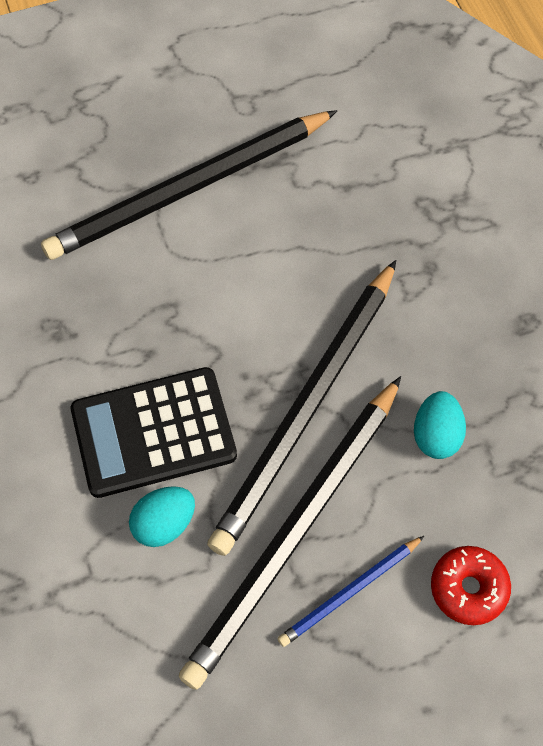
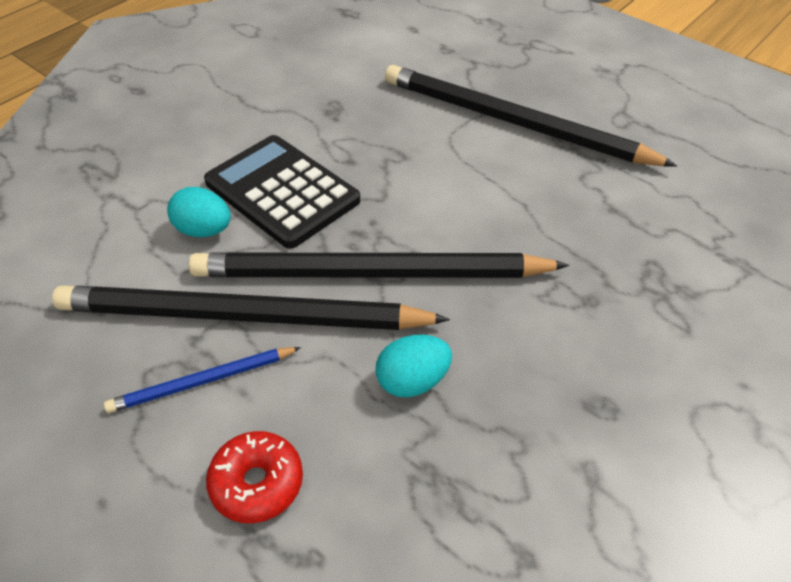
camera: 60 degrees right, 15 degrees down
(349, 592) = (202, 382): blue pencil -> blue pencil turned 45 degrees counterclockwise

